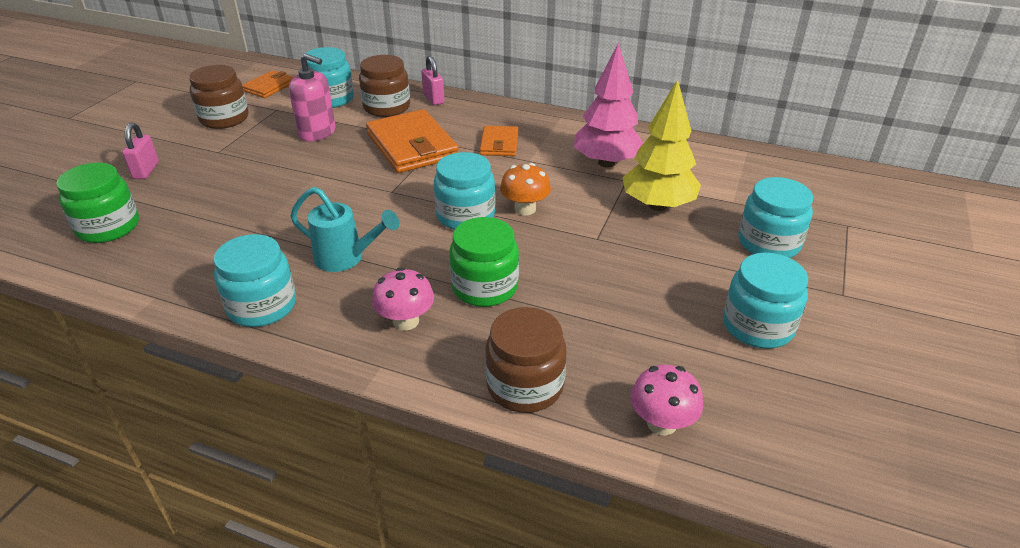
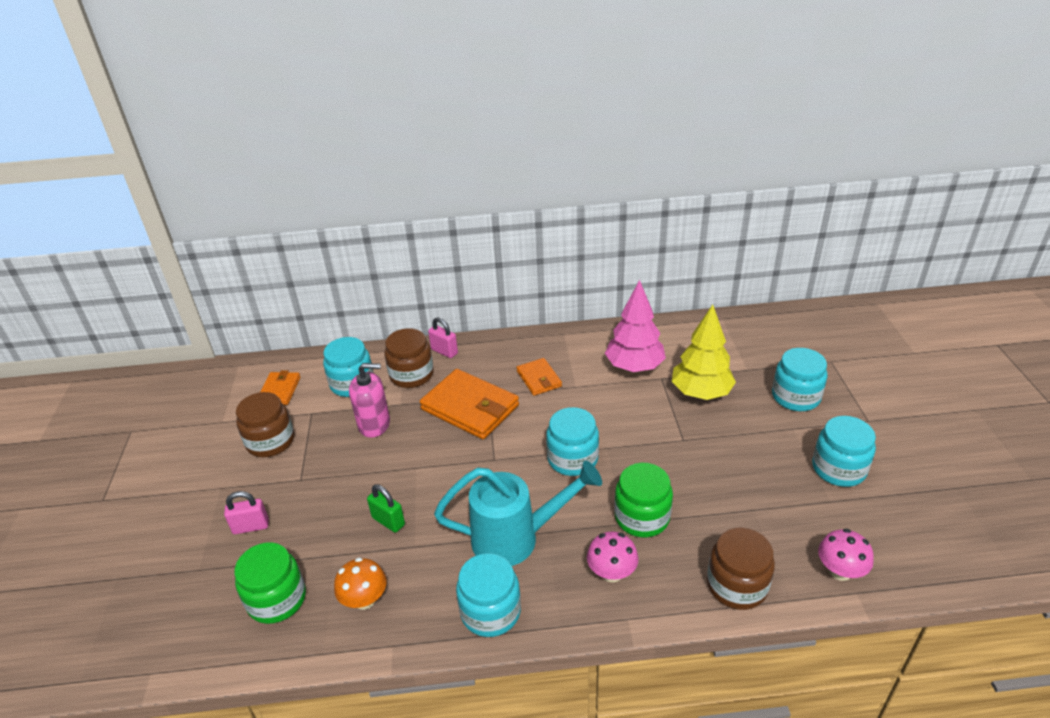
camera: 25 degrees left, 0 degrees up
(146, 170) = (251, 526): pink padlock -> pink padlock turned 75 degrees counterclockwise
(252, 205) = (388, 521): none -> green padlock
(346, 259) = (517, 538): turquoise watering can -> turquoise watering can, size x1.53
(525, 209) = (611, 434): orange mushroom -> orange mushroom (365, 599)

